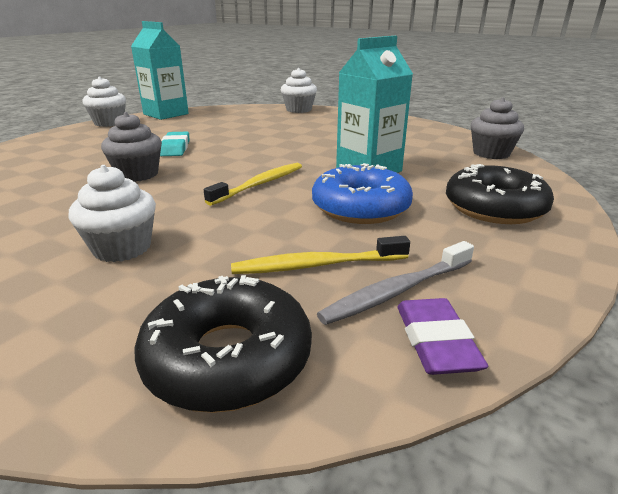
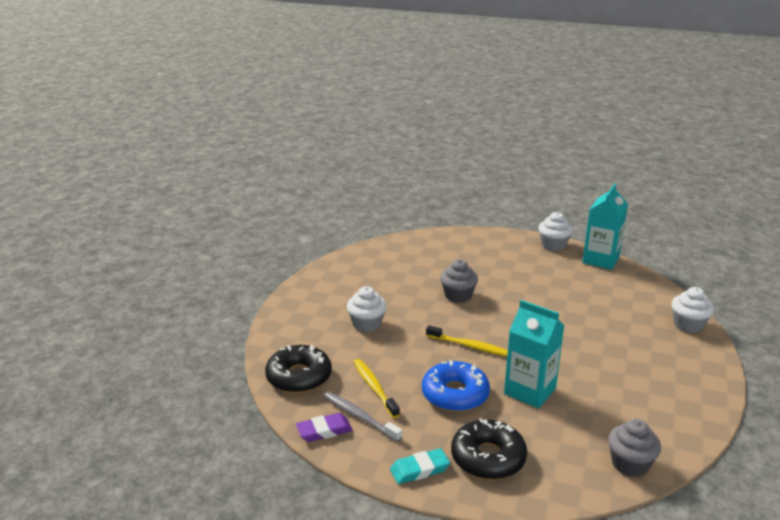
camera: 75 degrees right, 0 degrees up
(175, 148) = (517, 292): turquoise eraser -> turquoise eraser (419, 469)

